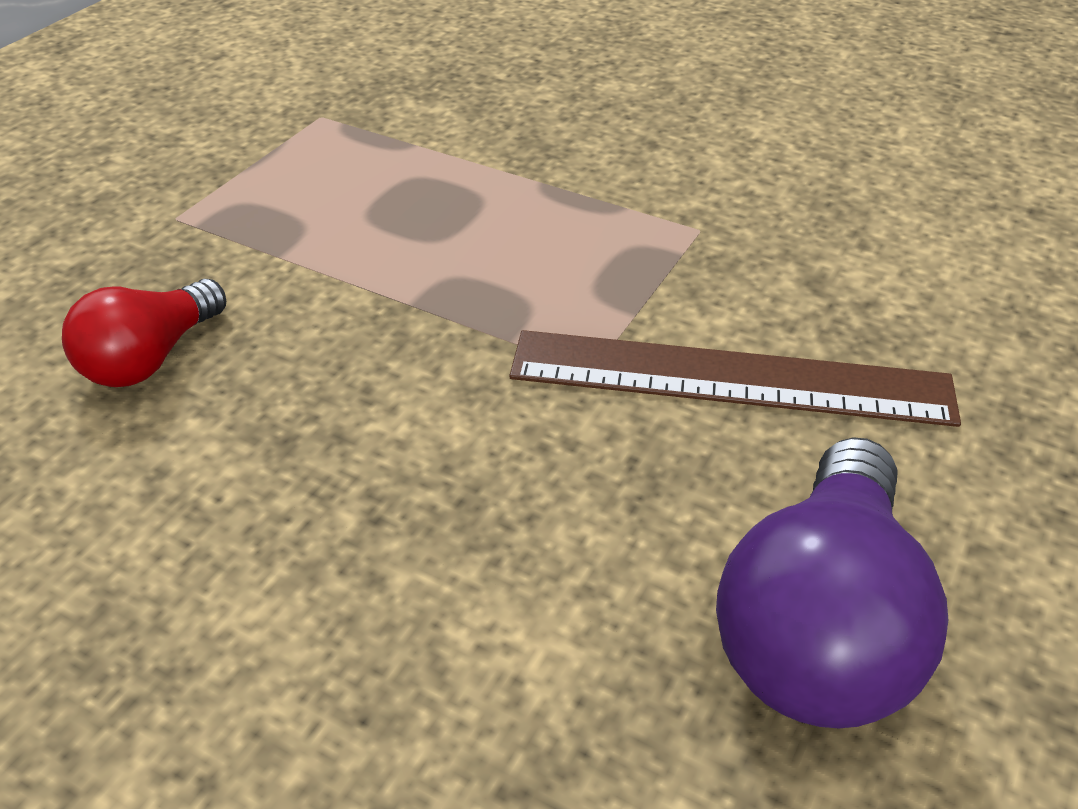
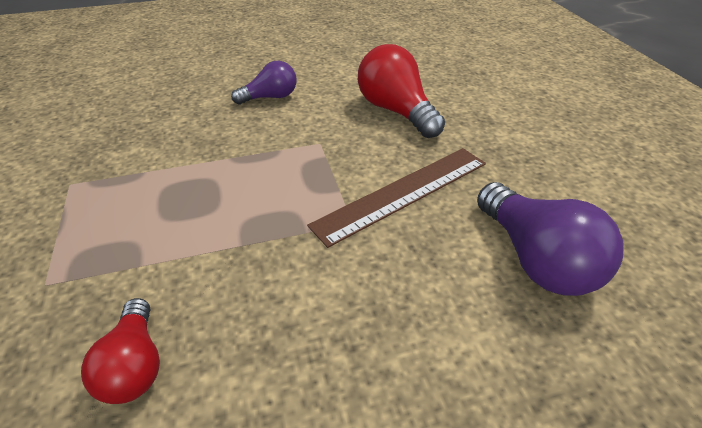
camera: 45 degrees left, 0 degrees up
(715, 121) = (270, 97): none -> purple light bulb
(911, 246) = (396, 111): none -> red light bulb

